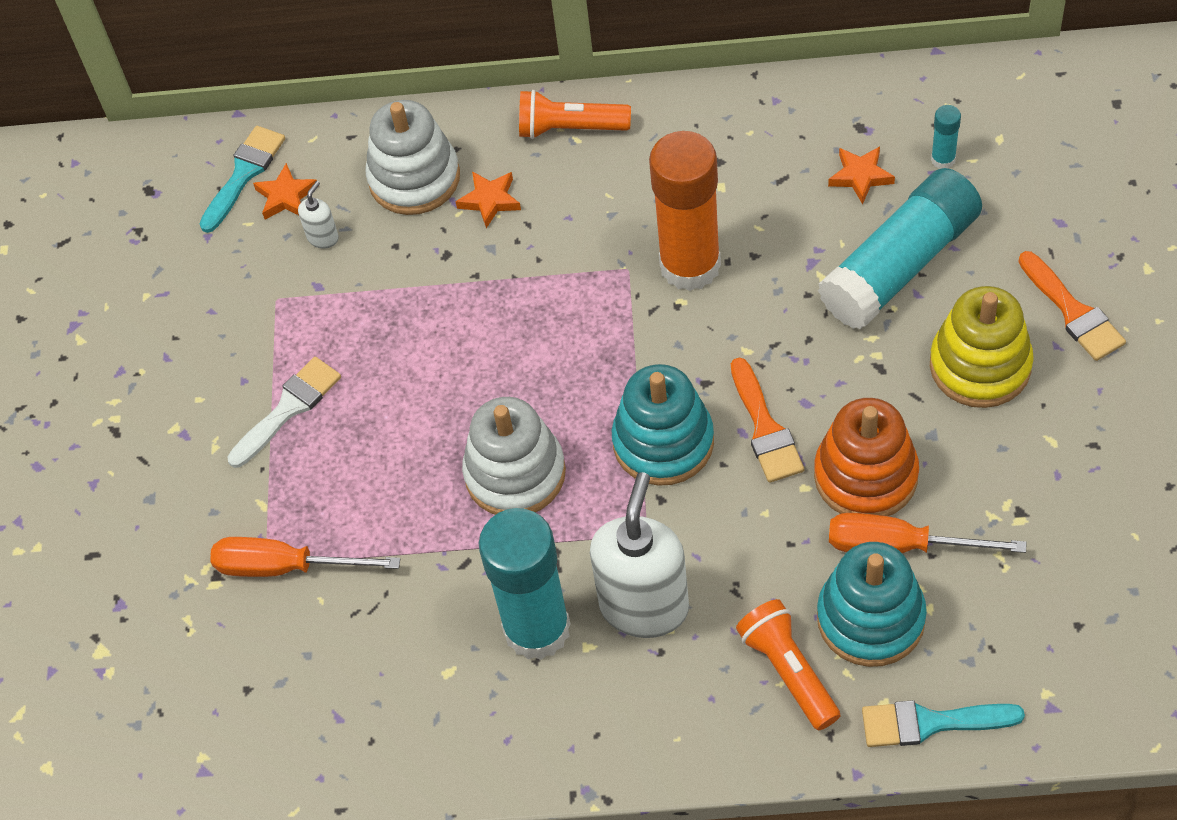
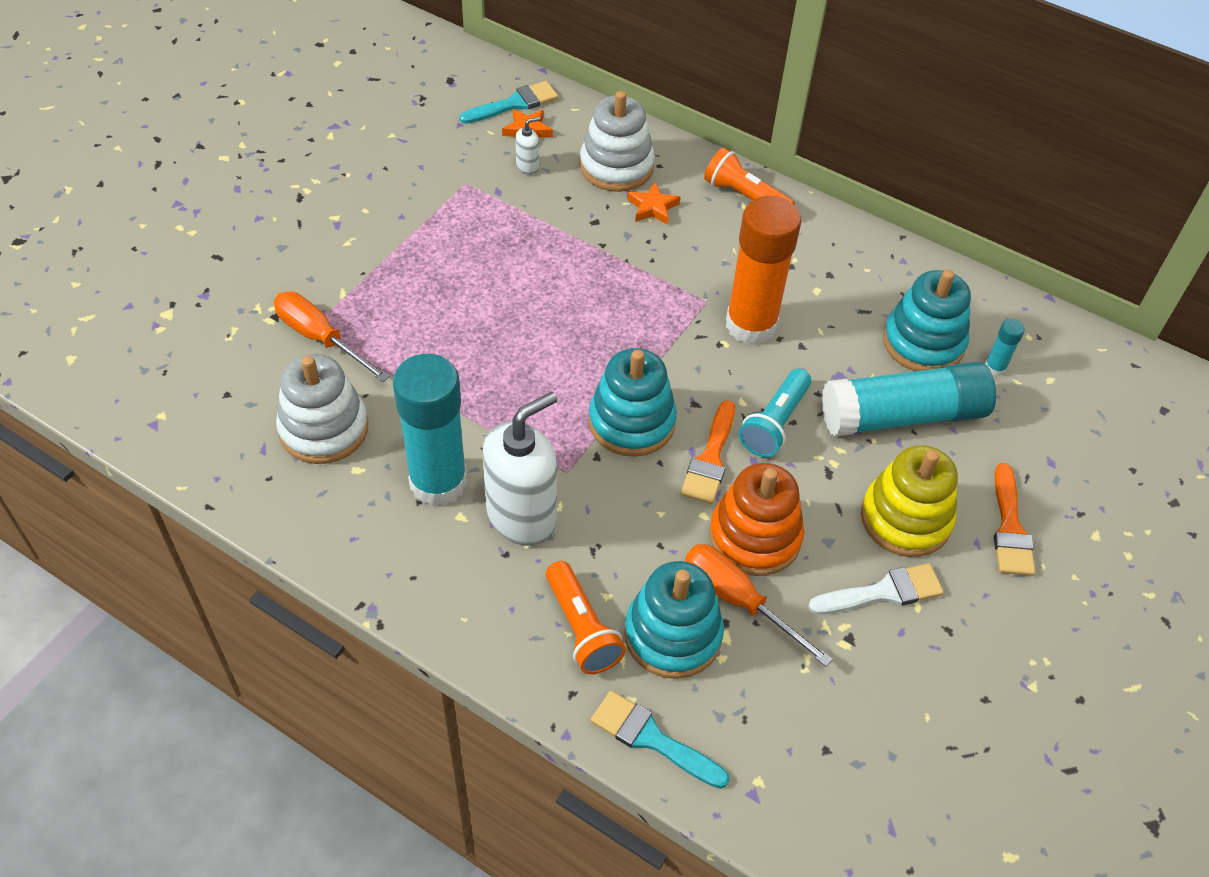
camera: 25 degrees right, 5 degrees down
(289, 408) = (412, 249): white brush -> white brush (883, 592)
(515, 473) = (515, 377): white stacking toy -> white stacking toy (324, 429)
(788, 670) = (582, 628): orange flashlight -> orange flashlight turned 150 degrees clockwise
(793, 352) = (774, 423): none -> turquoise flashlight
(860, 176) = (923, 342): orange star -> turquoise stacking toy

